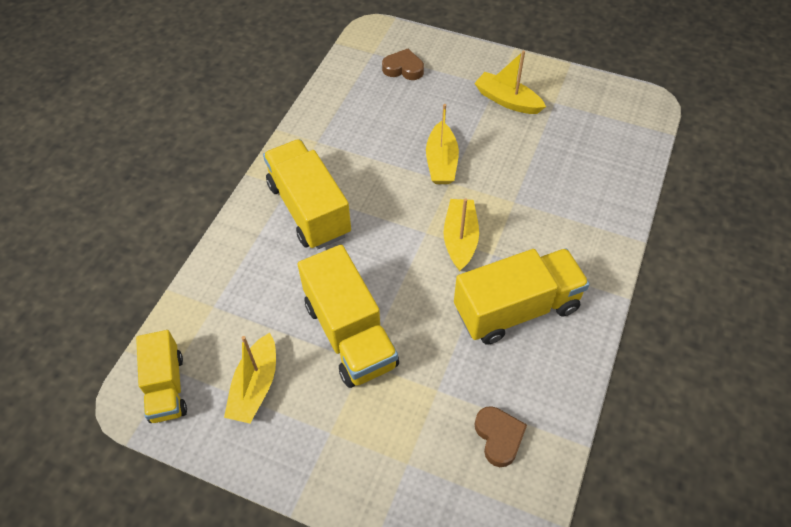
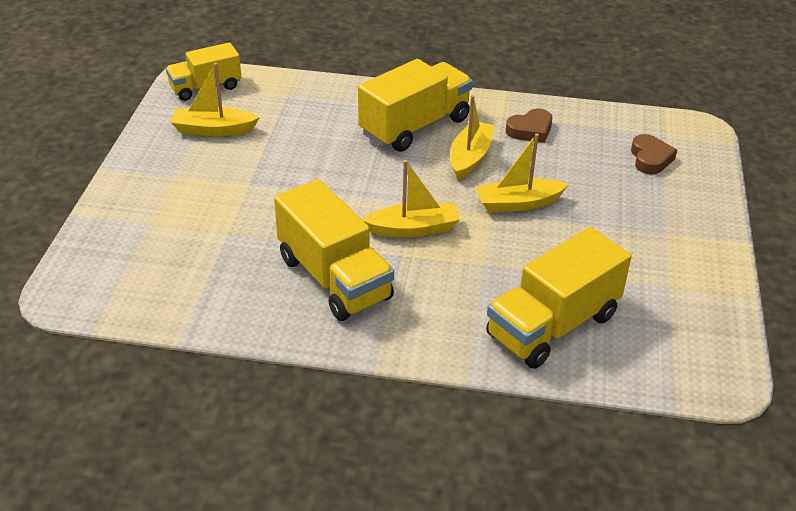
camera: 75 degrees right, 15 degrees down
(350, 334) = (277, 172): yellow truck -> yellow truck (552, 325)
(499, 437) = (181, 278): brown heart -> brown heart (530, 130)
(507, 100) = (647, 245): yellow boat -> yellow boat (470, 157)

